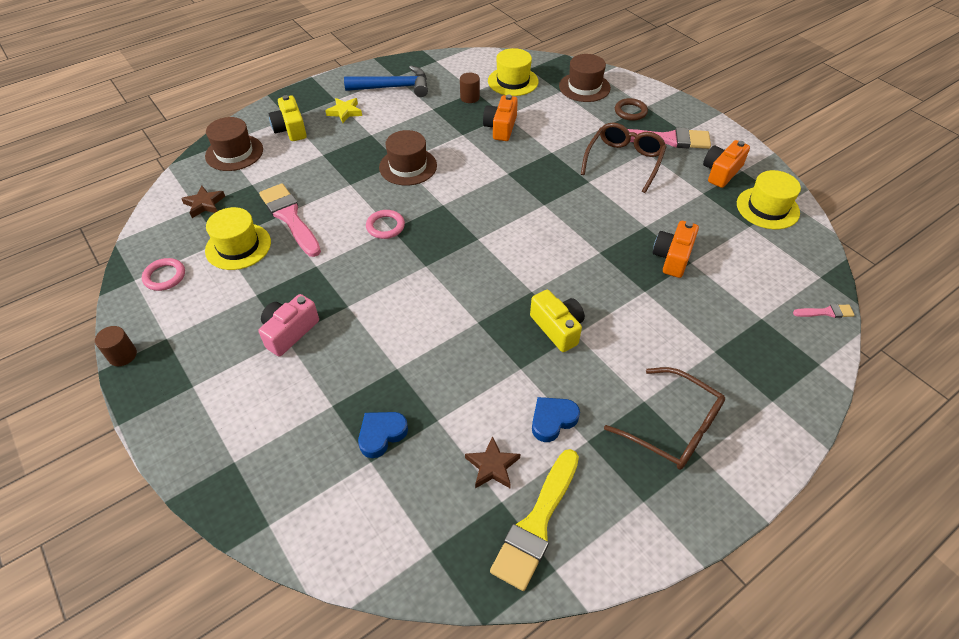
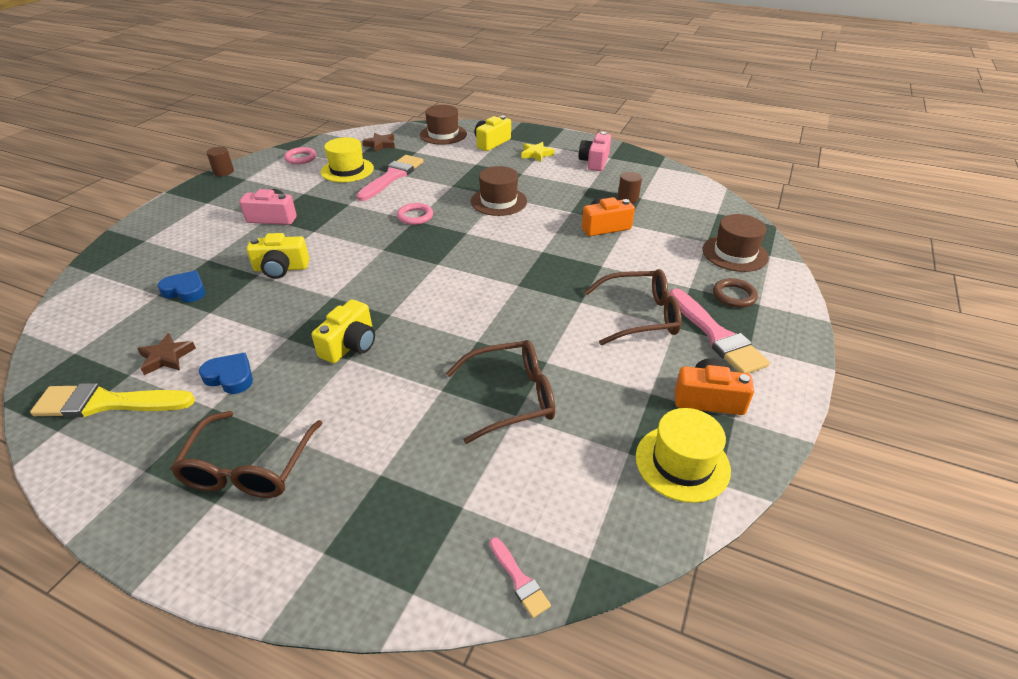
camera: 60 degrees right, 10 degrees down
(394, 87) = (594, 162): blue hammer -> pink camera
(400, 347) = (281, 268): none -> yellow camera
(513, 81) = (683, 211): yellow hat -> none
(672, 257) = (511, 397): orange camera -> brown glasses

